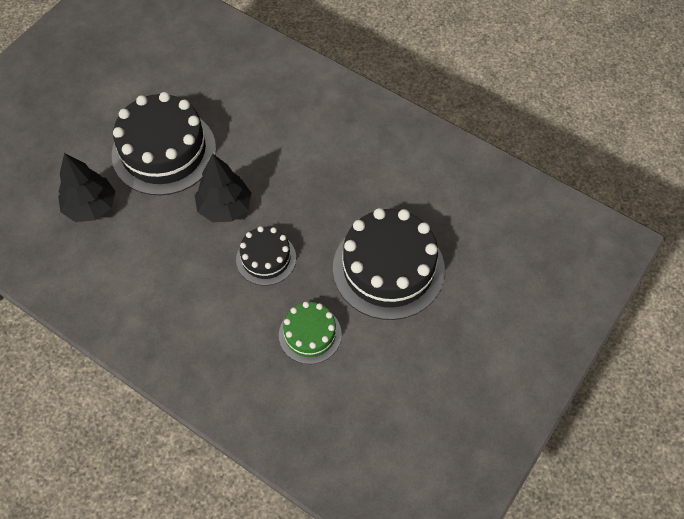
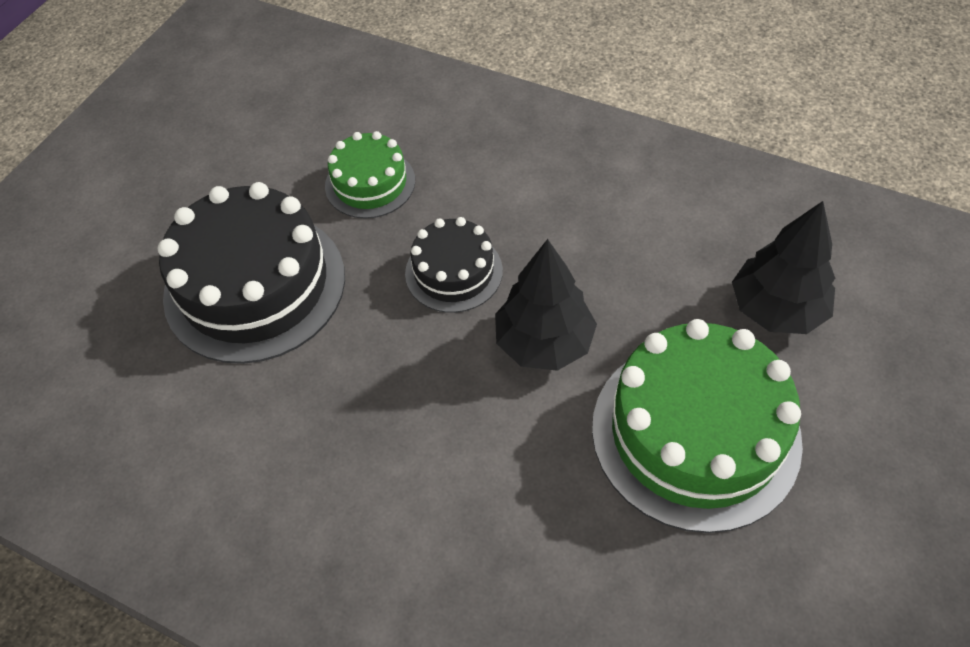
camera: 175 degrees right, 5 degrees down
(164, 151) = (695, 433): black cake -> green cake

